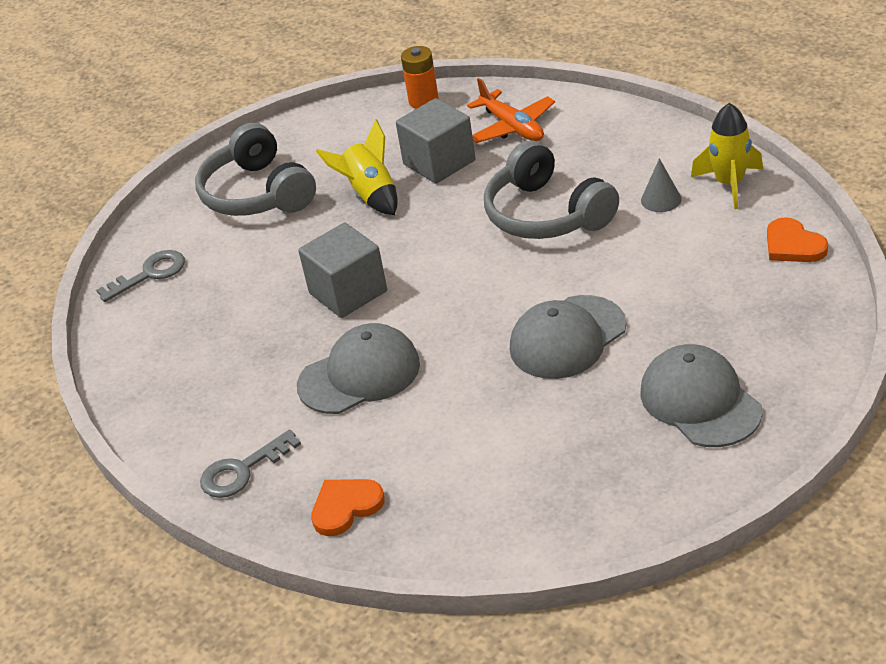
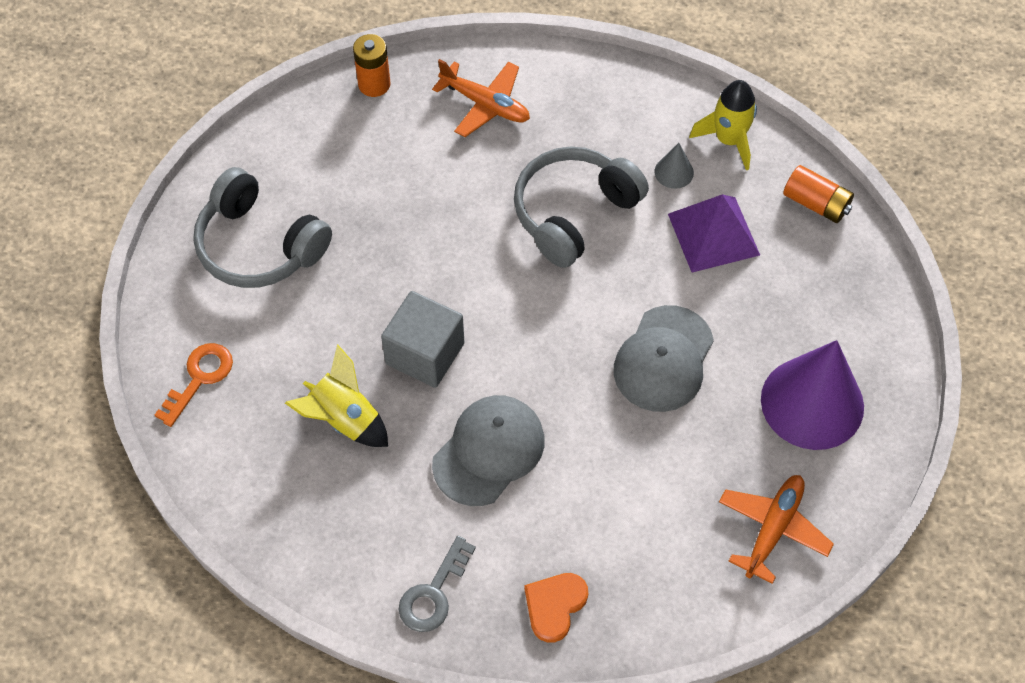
camera: 30 degrees left, 20 degrees up
(150, 274) = (199, 378): grey key -> orange key
(370, 195) = (383, 223): yellow rocket -> yellow rocket (344, 419)
(439, 162) = (433, 166): grey cube -> none
(546, 214) = (573, 213): grey headphones -> grey headphones turned 105 degrees clockwise
(599, 496) = (773, 529): none -> orange plane
(673, 251) = (713, 234): none -> purple pyramid
(700, 401) = (812, 403): grey cap -> purple cone
(793, 245) = (816, 203): orange heart -> orange battery

